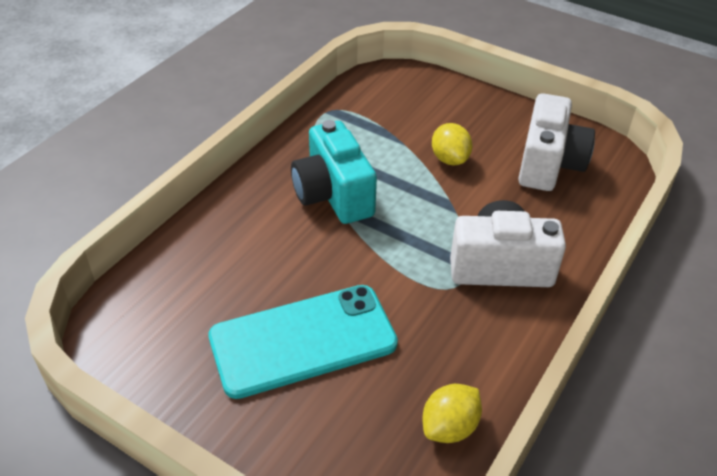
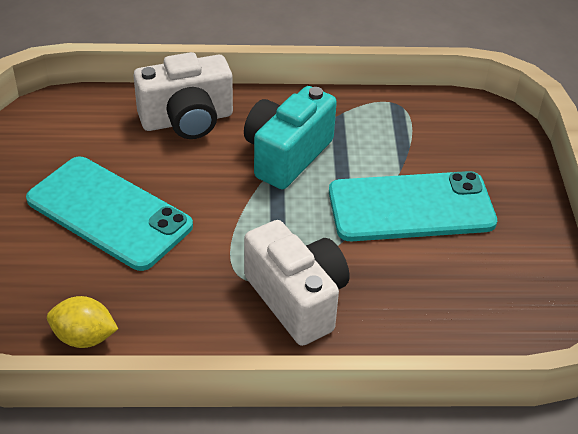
camera: 55 degrees right, 0 degrees up
(449, 159) = (411, 207): yellow lemon -> turquoise phone
(548, 164) = (480, 281): white camera -> white camera (187, 120)

